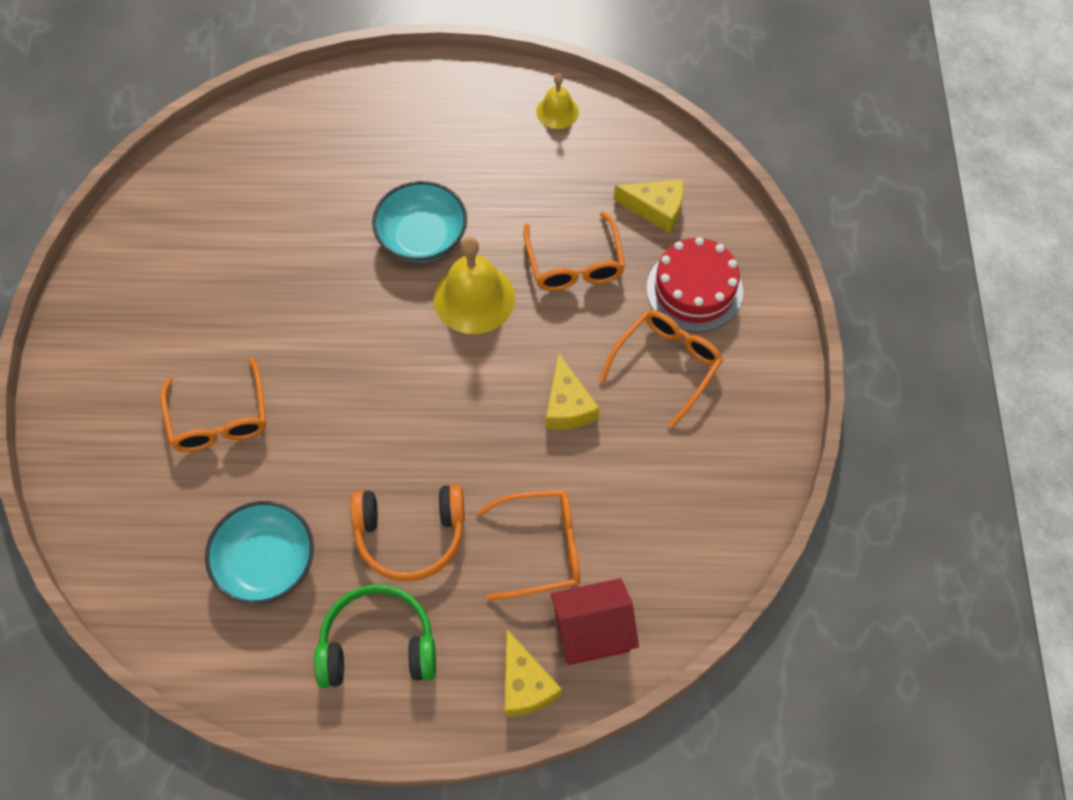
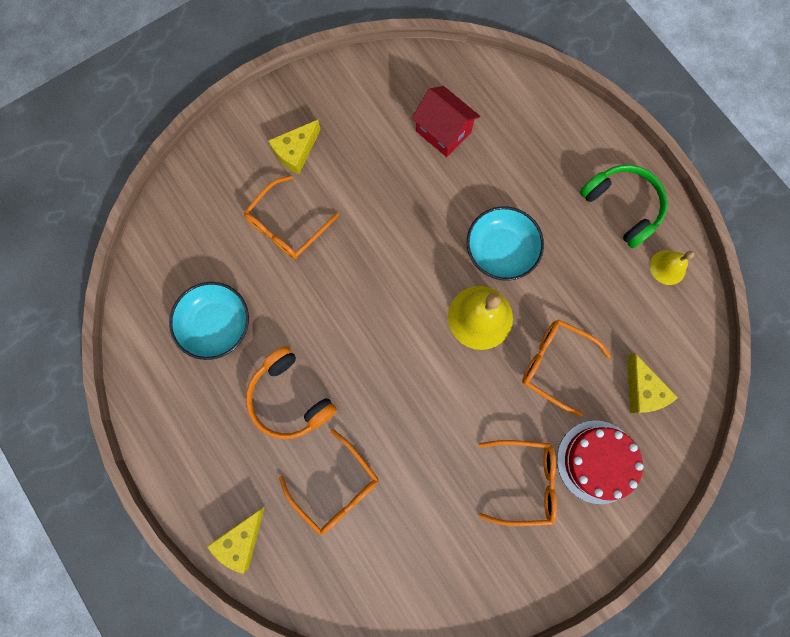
camera: 55 degrees right, 15 degrees up
(378, 644) = (209, 430): green headphones -> green headphones (622, 206)
(567, 405) = (446, 434): yellow cheese -> yellow cheese (296, 152)
(574, 263) = (556, 364): orange glasses -> orange glasses turned 75 degrees clockwise
(592, 631) = (302, 559): red house -> red house (443, 132)

